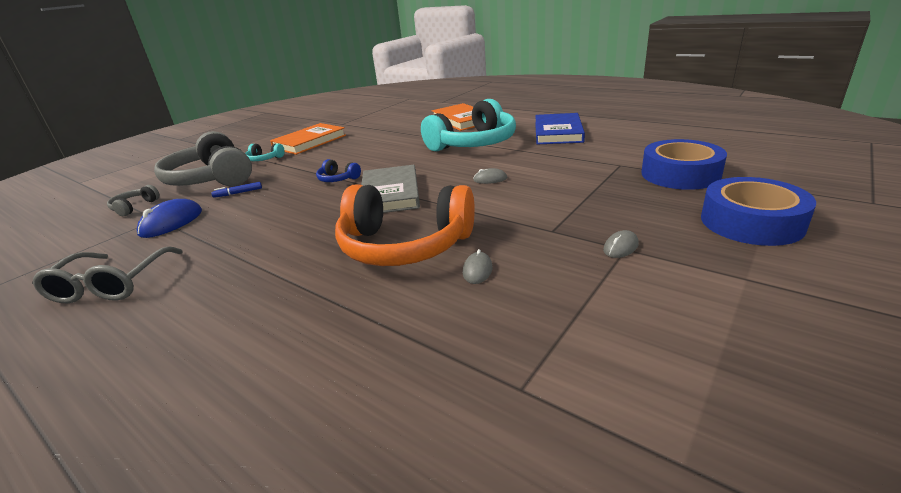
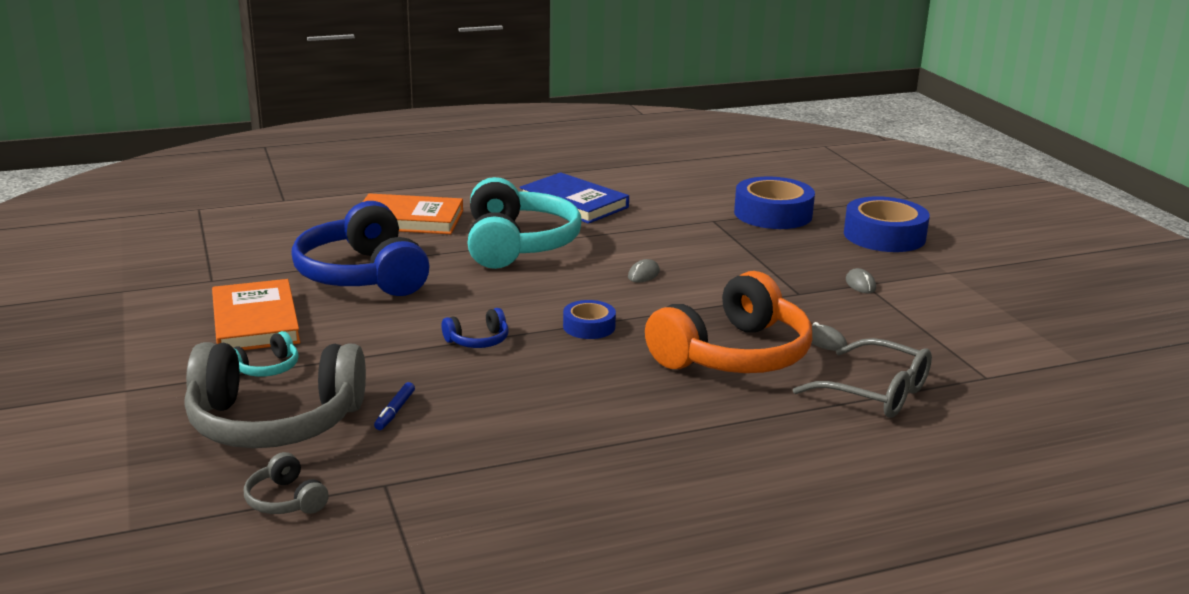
camera: 60 degrees left, 5 degrees down
(111, 285) = (582, 531): grey glasses -> grey glasses (876, 393)
(171, 222) = (425, 473): blue mouse -> none
(383, 137) = (362, 275): none -> blue headphones
(390, 193) = (589, 326): grey book -> blue tape

